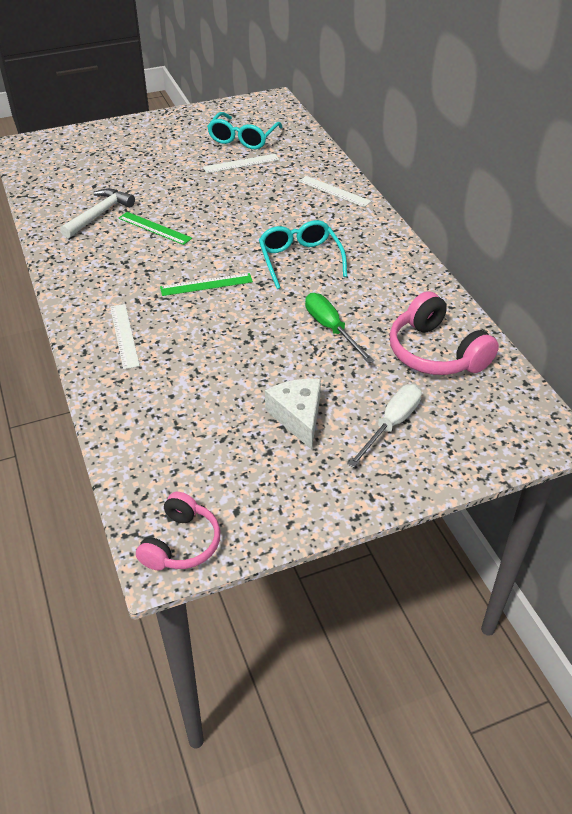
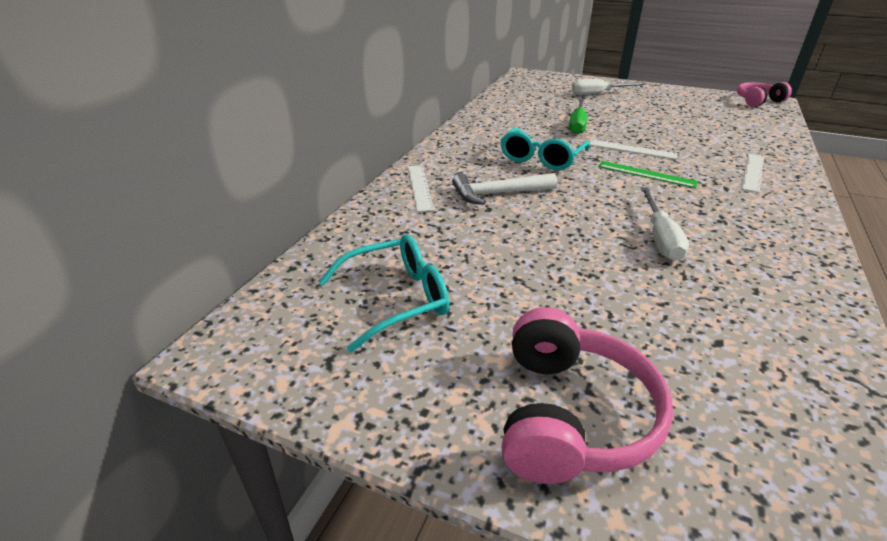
camera: 135 degrees left, 10 degrees down
(99, 214) = (730, 287): white hammer -> white hammer (498, 194)
(155, 228) = (660, 237): green ruler -> white screwdriver
(241, 163) = (458, 262): white ruler -> white ruler (631, 149)
(298, 417) = (649, 108): white cheese -> none
(436, 352) = (530, 100): pink headphones -> pink headphones (570, 415)

